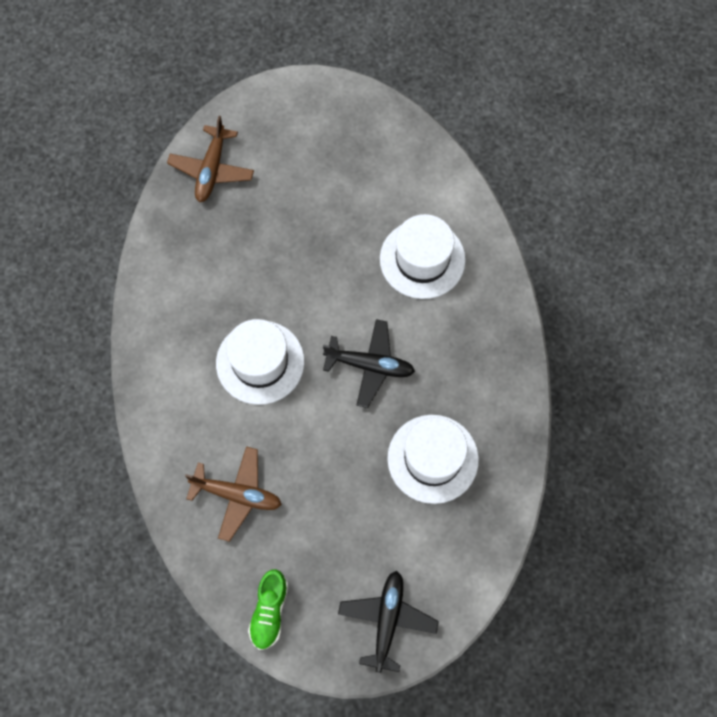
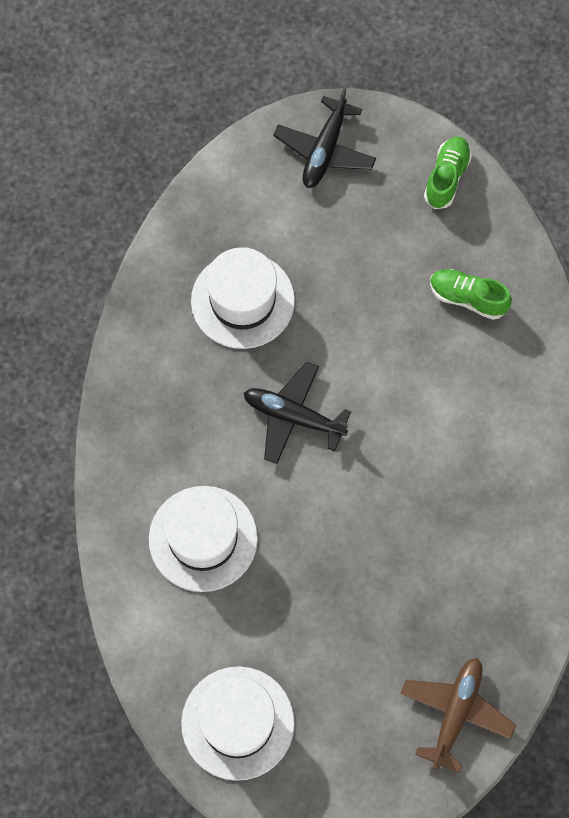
camera: 170 degrees left, 0 degrees up
(237, 495) = (467, 298): brown plane -> green shoe
(260, 362) = (423, 442): white hat -> white hat (237, 723)

